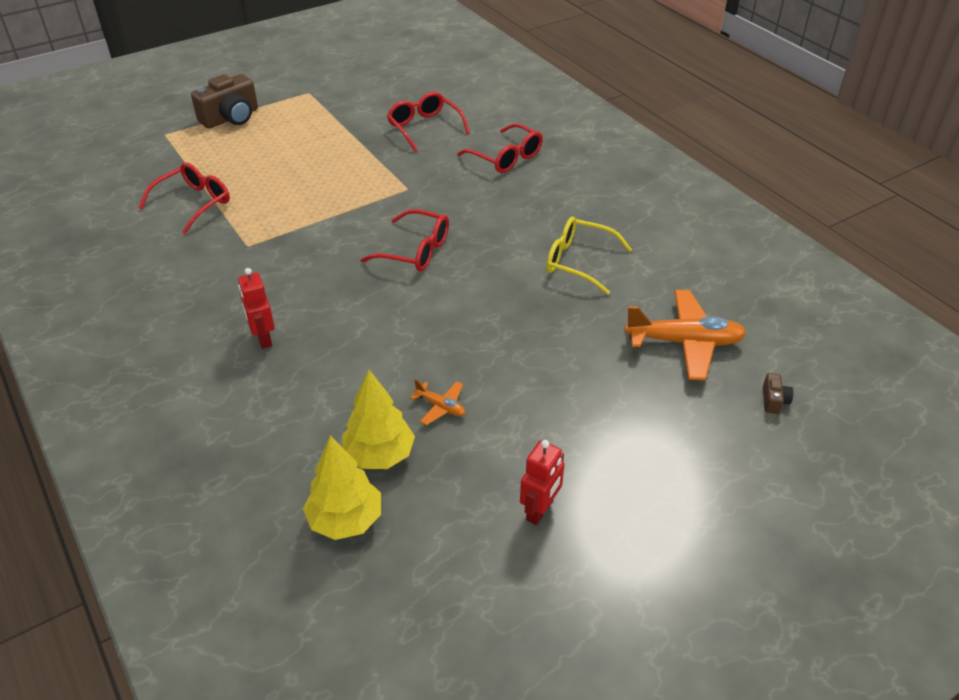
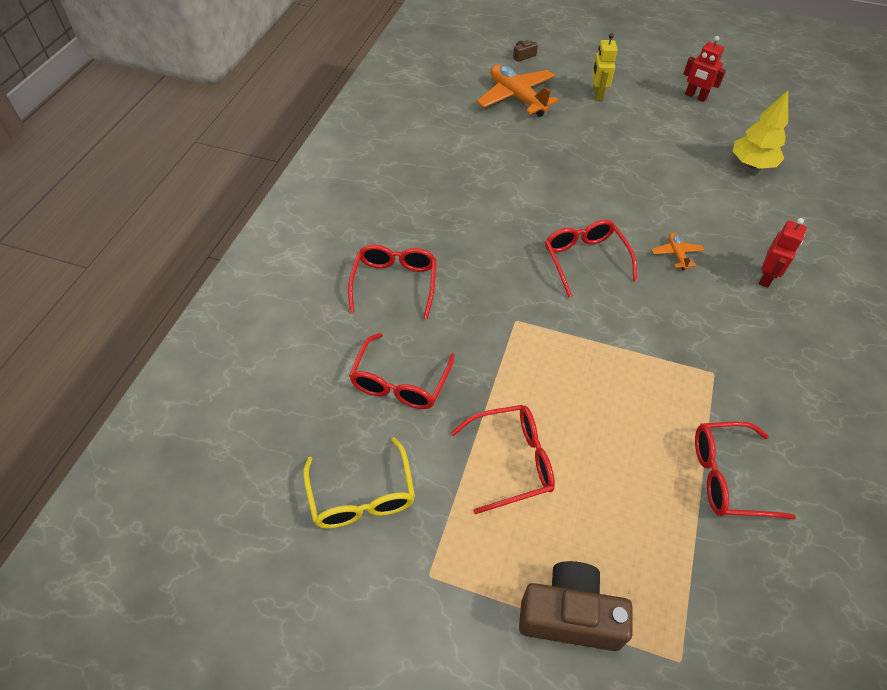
camera: 130 degrees left, 10 degrees up
(321, 139) = (512, 461): none -> red glasses
(346, 520) = (797, 152): yellow tree -> none
(440, 407) = (691, 161): orange plane -> orange plane (676, 254)
(540, 510) = (695, 97): red robot -> red robot turned 135 degrees counterclockwise
(578, 261) = (493, 170): yellow glasses -> yellow glasses (362, 496)
(631, 415) = (597, 94): none -> yellow robot

